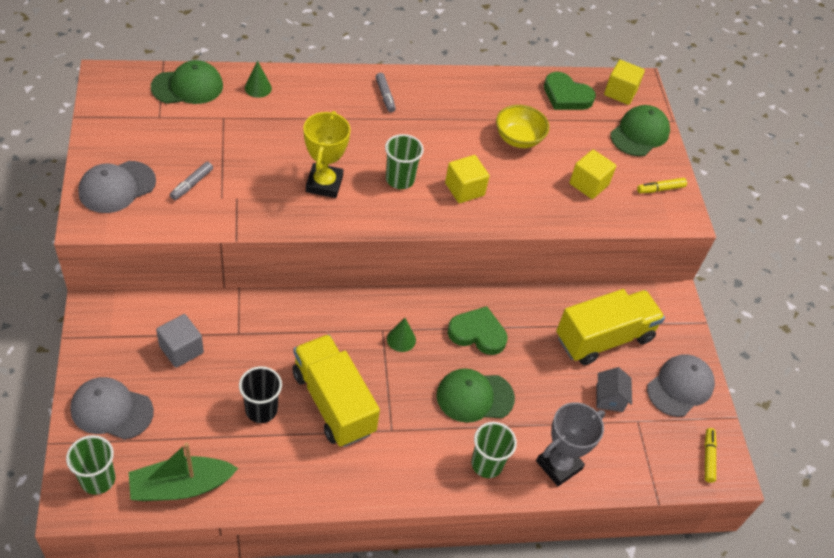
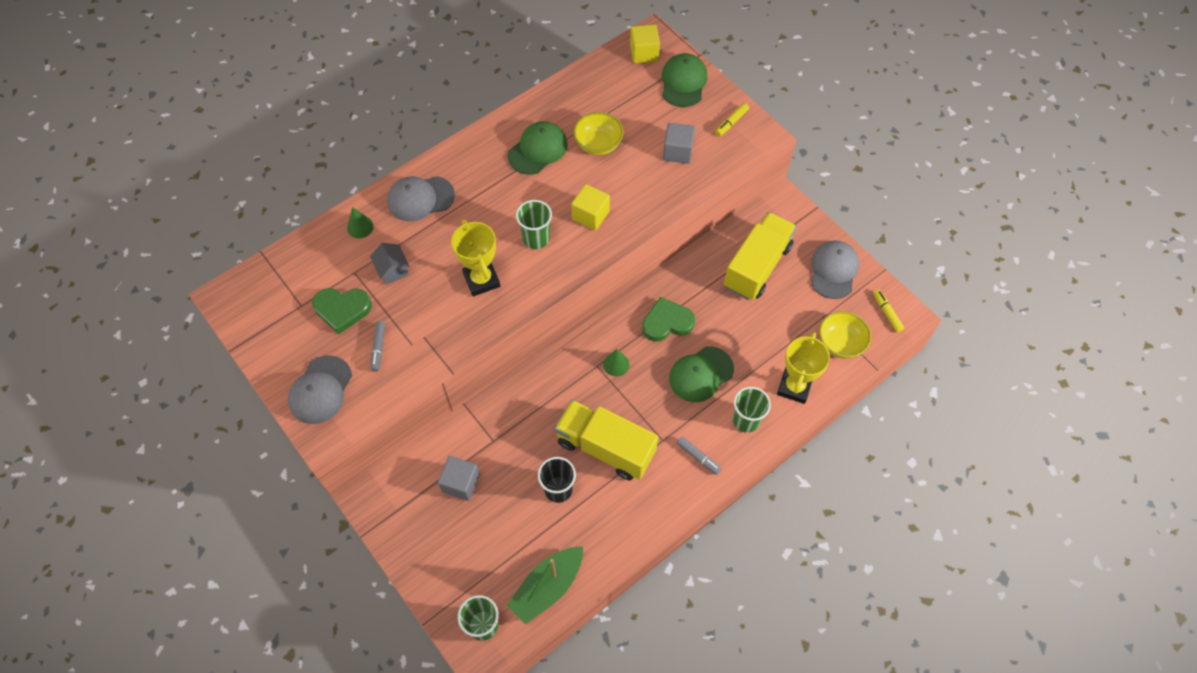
camera: 25 degrees left, 10 degrees up
(111, 410) = (448, 566): grey cap -> grey cap (420, 199)
(187, 86) = (301, 262): green cap -> green cap (538, 150)
(385, 96) = (467, 170): grey marker -> grey marker (698, 457)
(559, 465) = (794, 387): grey trophy -> yellow trophy
(566, 96) = (606, 81): green heart -> green heart (342, 309)
(588, 184) = (677, 152): yellow cube -> grey cube
(609, 398) = (793, 312): grey house -> grey house (393, 270)
(637, 455) = (840, 343): none -> yellow bowl

